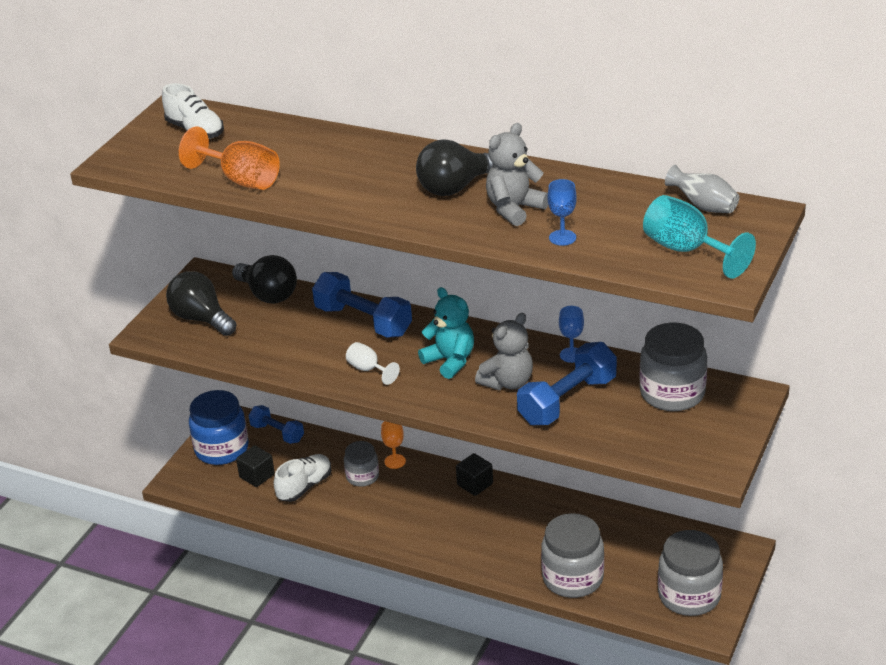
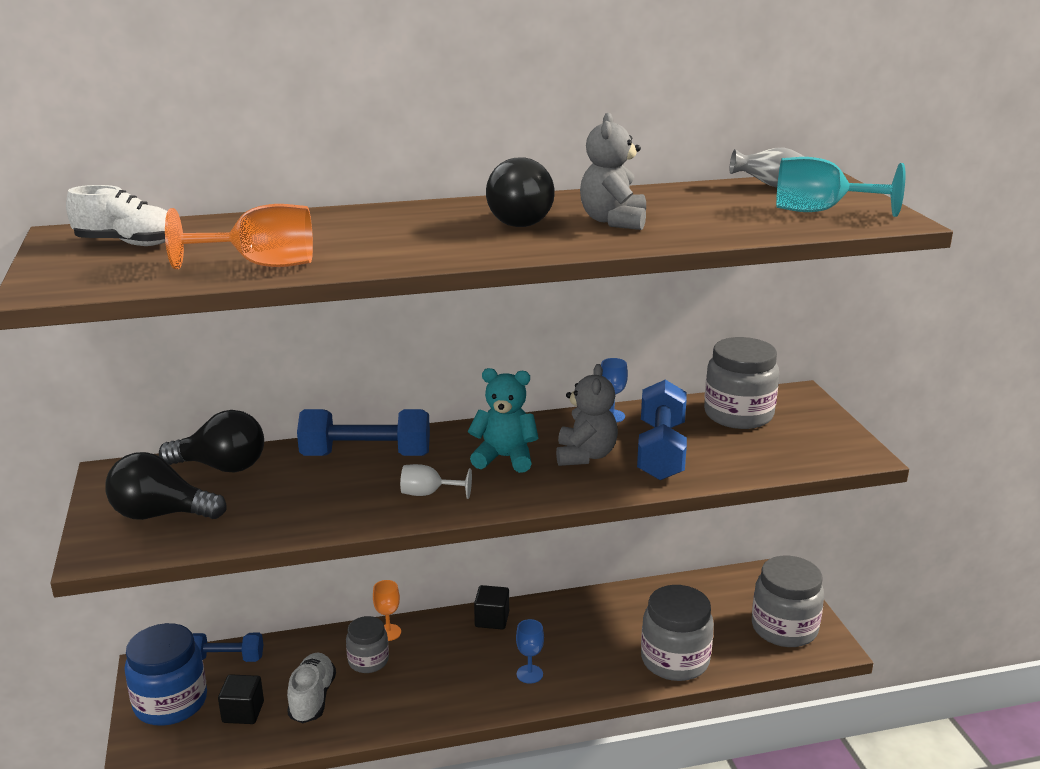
camera: 40 degrees left, 10 degrees down
(562, 238) = (699, 228): blue goblet -> blue goblet (529, 674)

